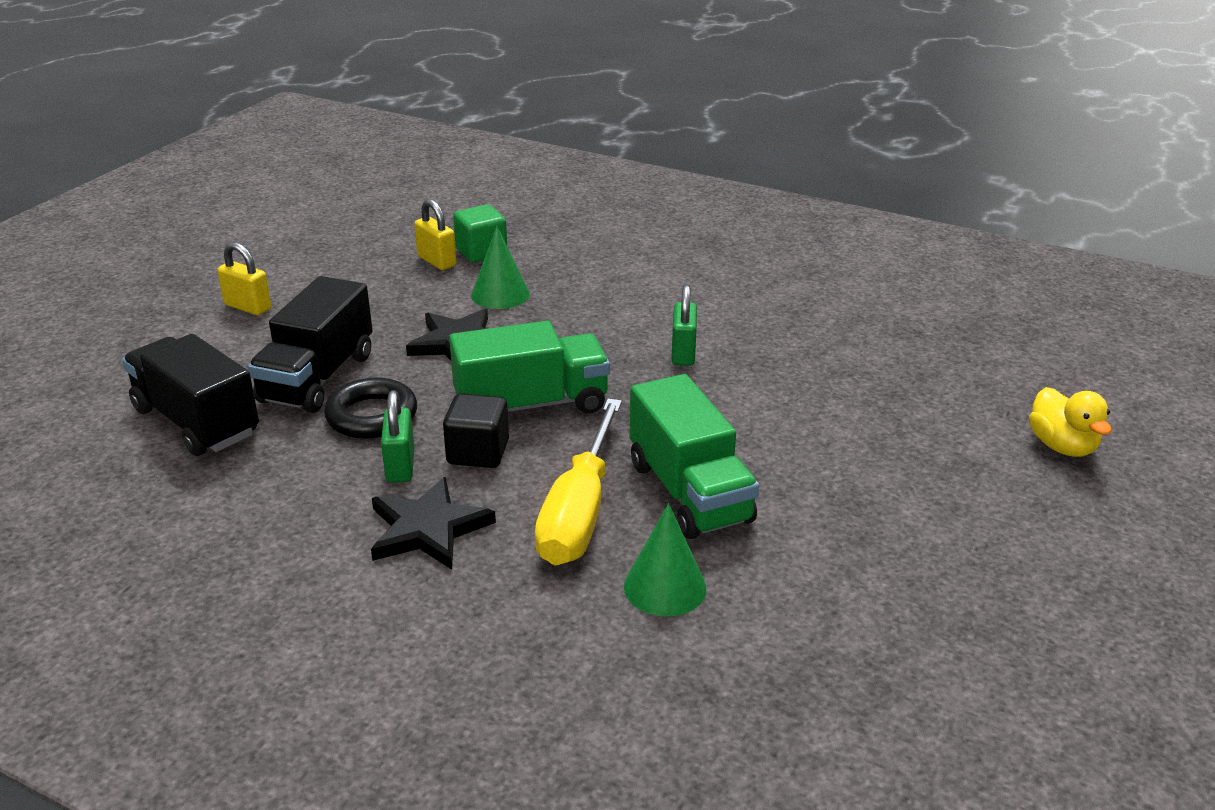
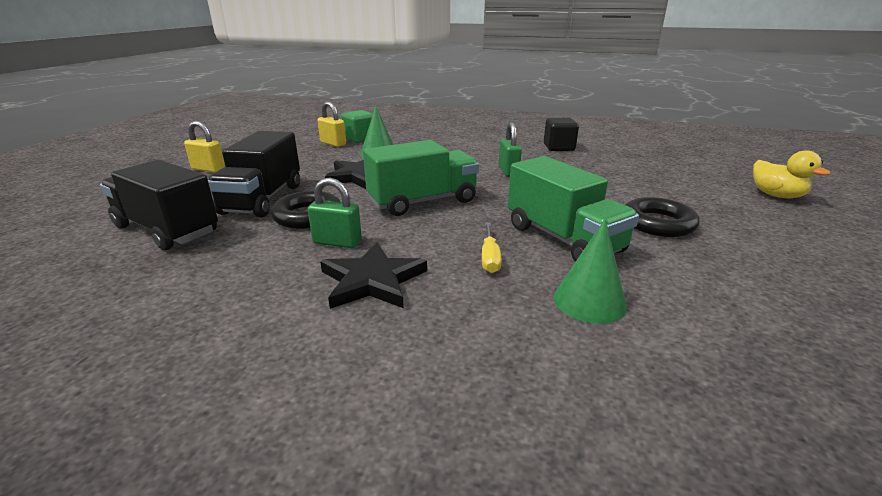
camera: 10 degrees left, 5 degrees down
(400, 466) = (337, 242): green padlock -> green padlock turned 60 degrees counterclockwise
(478, 452) = (395, 229): black cube -> black cube (559, 147)
(579, 512) = (490, 258): yellow screwdriver -> yellow screwdriver, size x0.46
(836, 480) = (658, 223): none -> black ring

